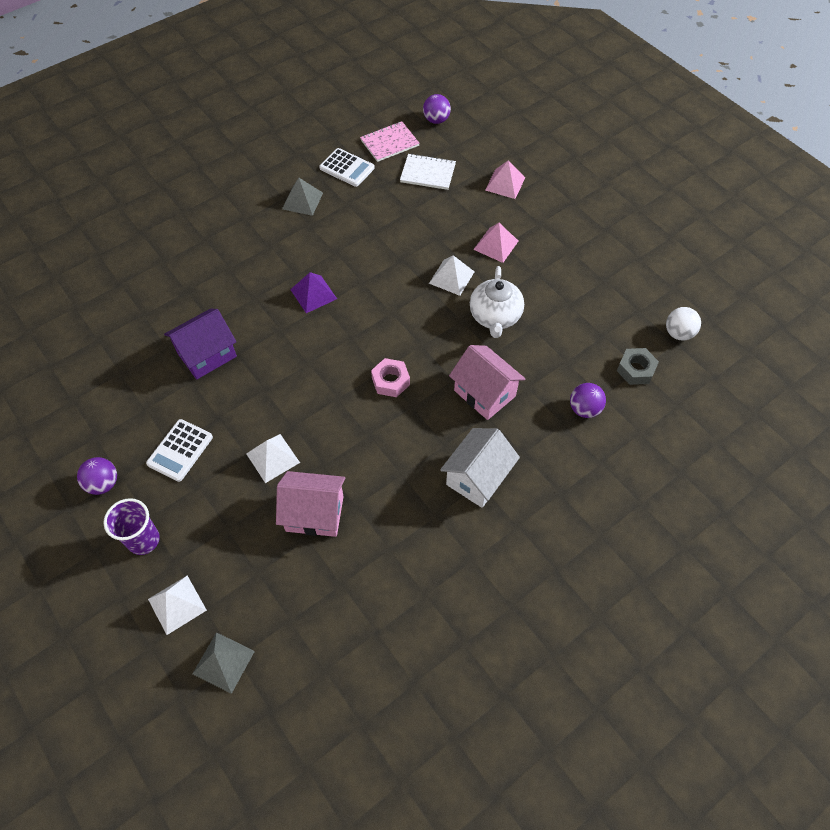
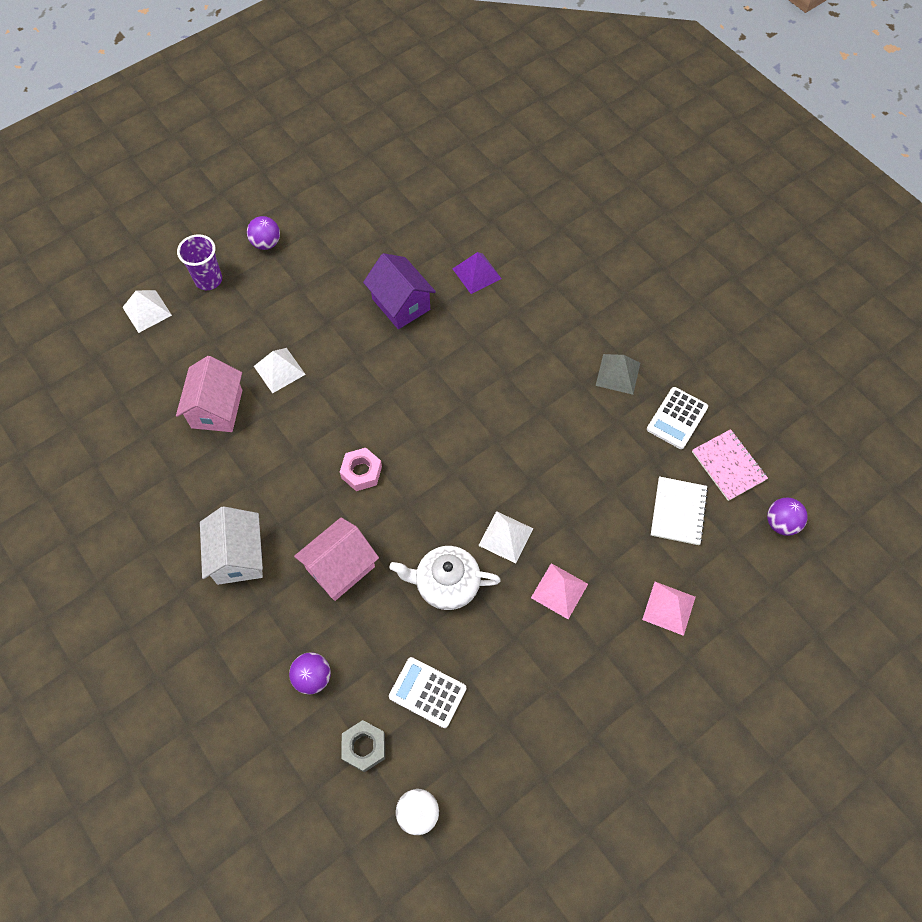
camera: 90 degrees right, 5 degrees up
(180, 450) = (294, 295): white calculator -> white calculator (427, 692)
(223, 662) = (91, 349): grey pyramid -> none
(313, 294) = (479, 393): purple pyramid -> purple pyramid (476, 273)
(477, 477) = (238, 556): white house -> white house turned 45 degrees clockwise

